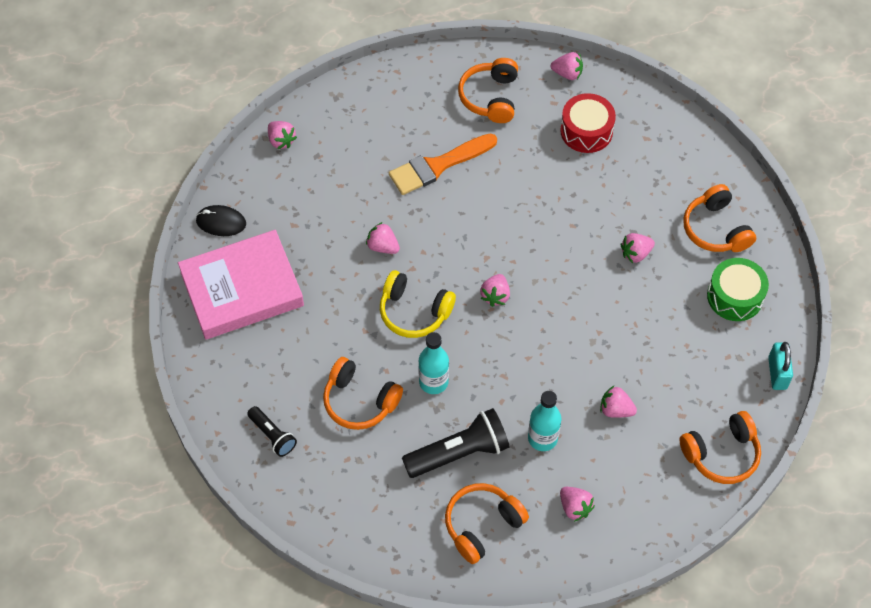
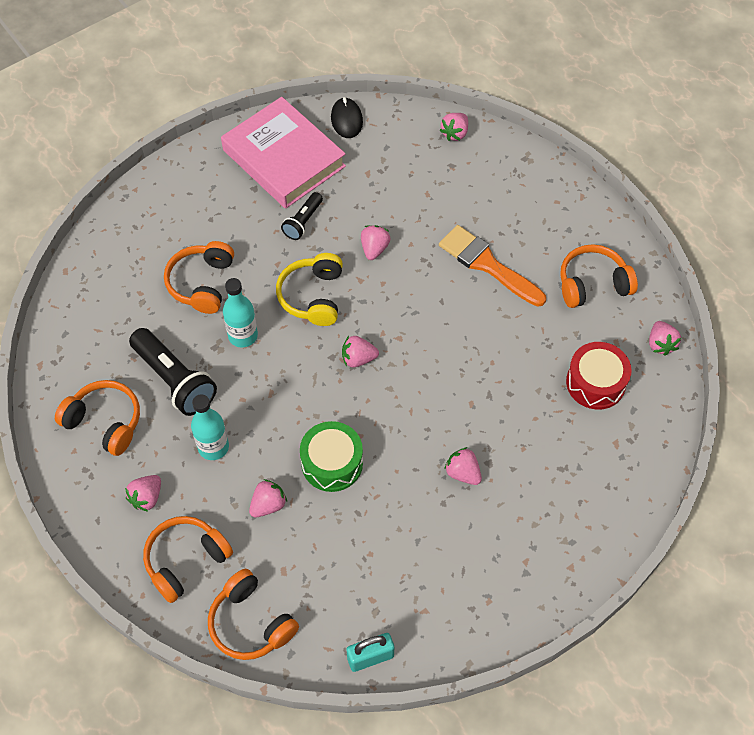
camera: 70 degrees right, 0 degrees up
(272, 435) = (145, 229): black flashlight -> black flashlight (303, 222)
(615, 409) = (268, 505): pink strawberry -> pink strawberry turned 45 degrees clockwise
(715, 229) = (529, 545): orange headphones -> orange headphones (186, 560)
(734, 296) = (451, 587): green drum -> green drum (332, 463)

